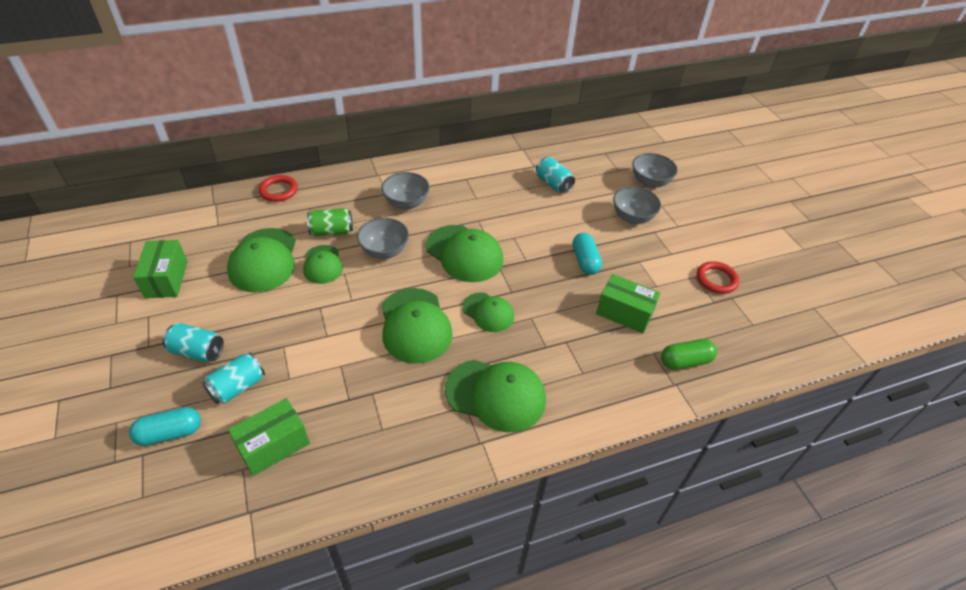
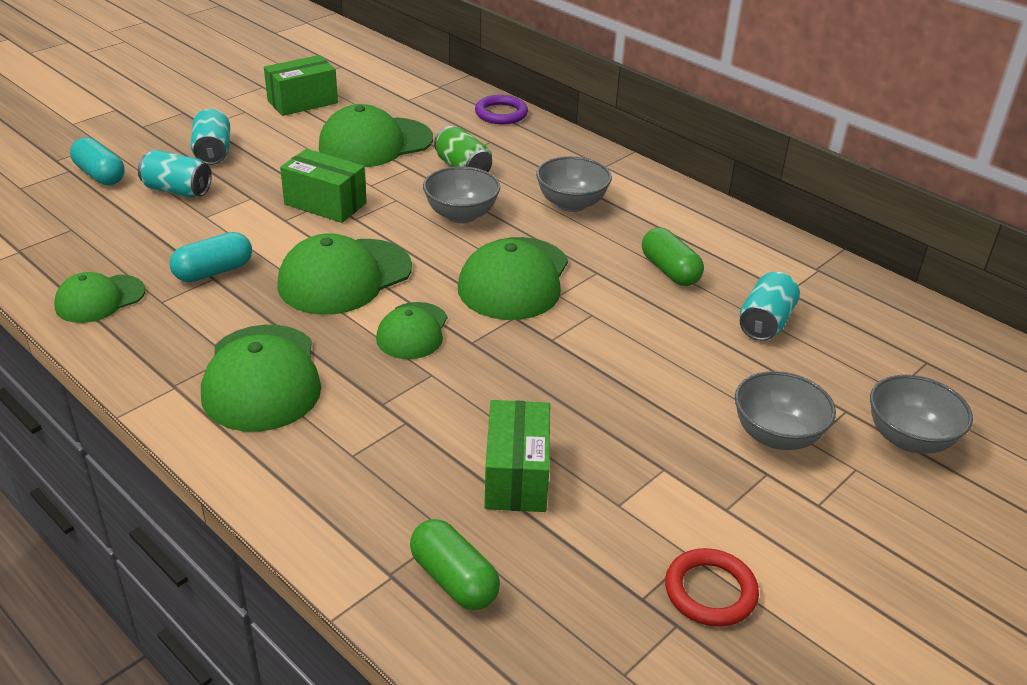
camera: 65 degrees right, 10 degrees down
(273, 445) = (108, 237): green box -> green box (325, 204)
(279, 190) = (501, 113): red ring -> purple ring
(322, 264) = (399, 181): green cap -> green cap (100, 299)
(493, 195) = (670, 271): none -> green capsule
(585, 261) = (605, 402): turquoise capsule -> turquoise capsule (213, 271)

